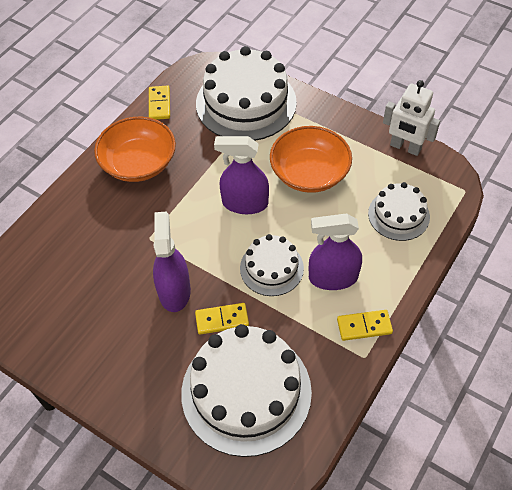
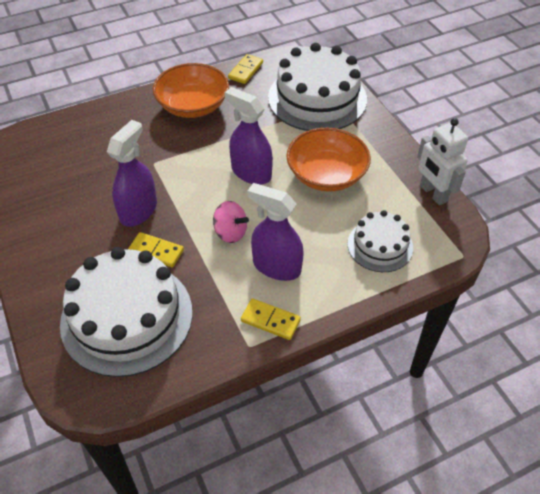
camera: 30 degrees right, 5 degrees down
(271, 268) = (230, 232): white cake -> pink spinning top

